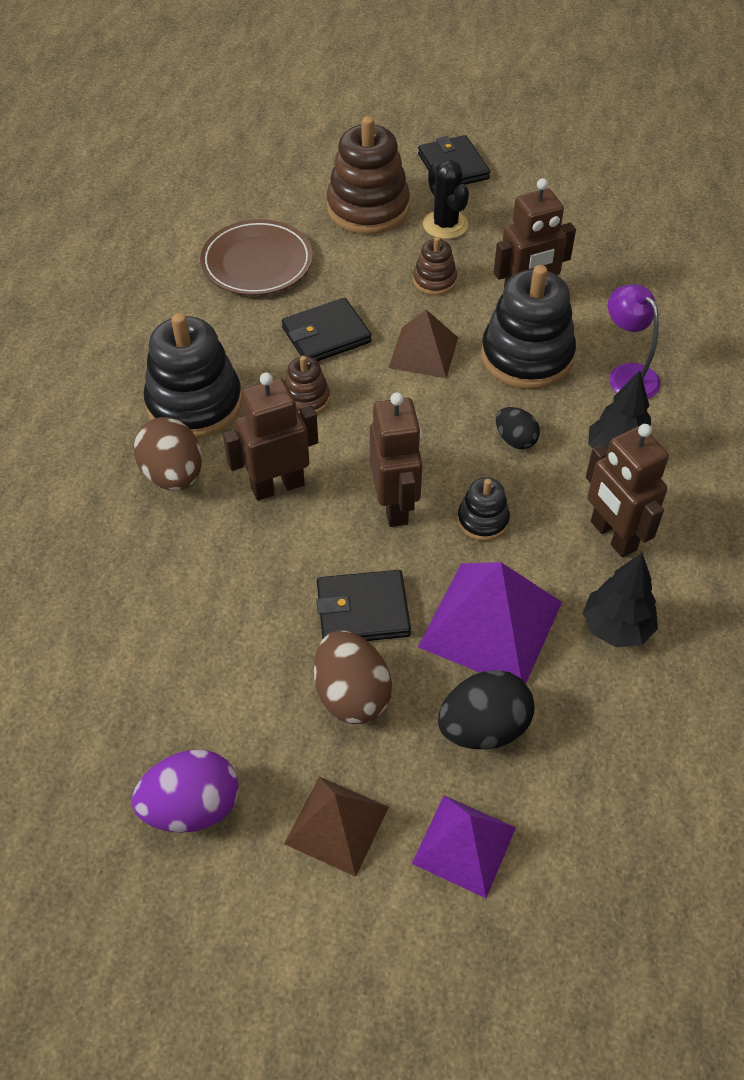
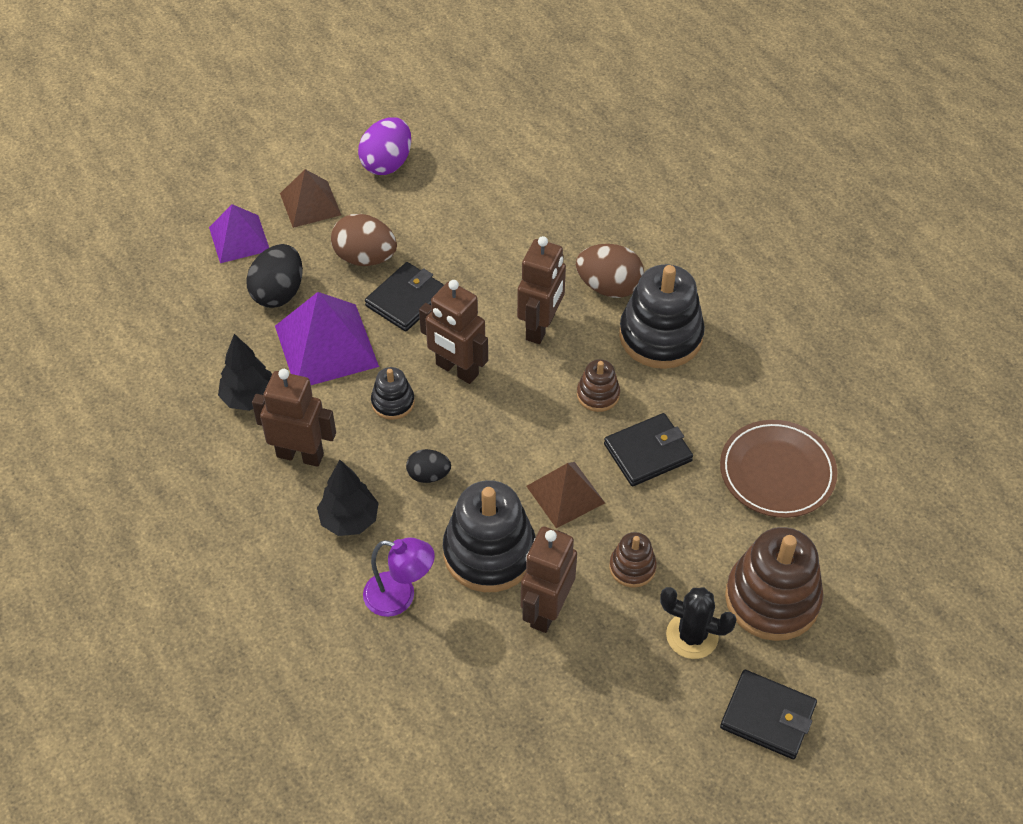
camera: 135 degrees right, 0 degrees up
(326, 335) = (647, 452): black wallet -> black wallet turned 45 degrees clockwise

